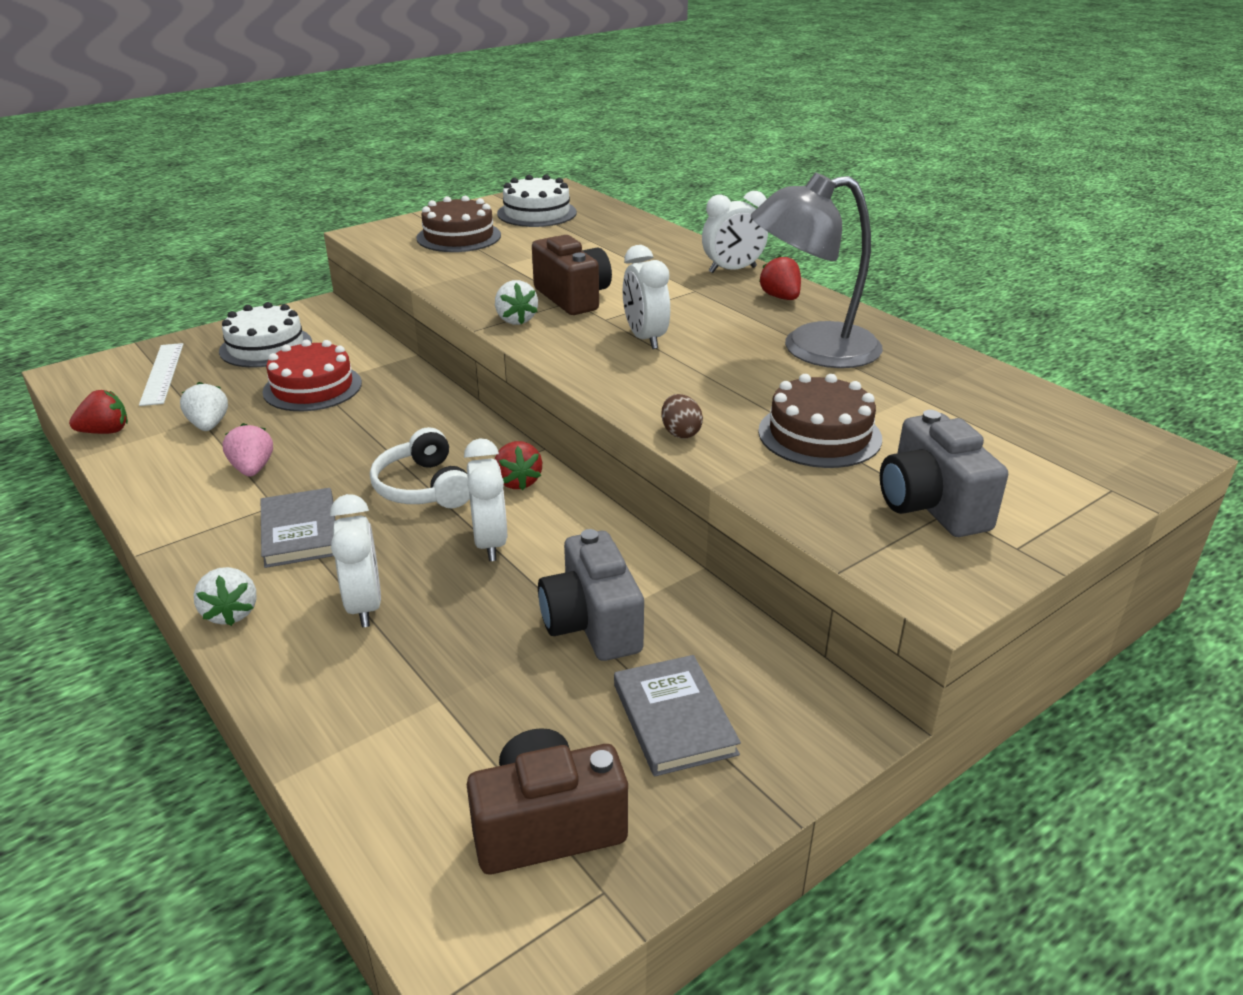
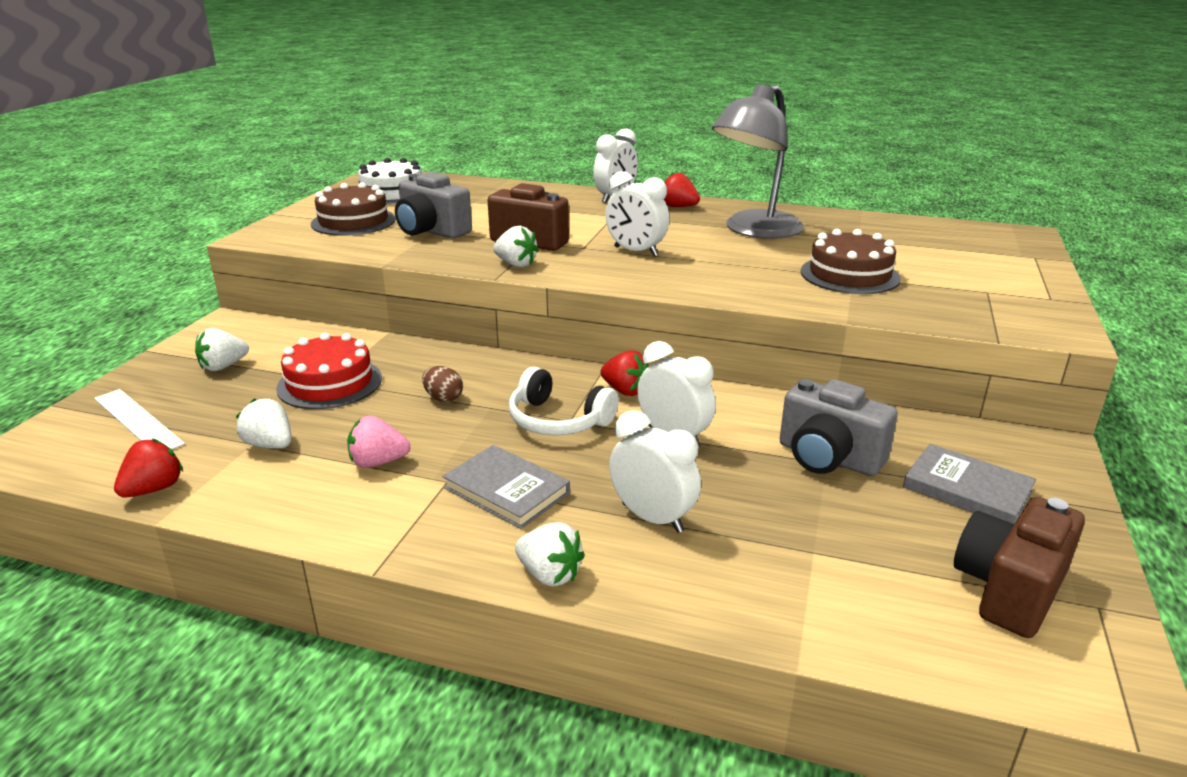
camera: 35 degrees left, 5 degrees down
(252, 469) = (378, 462): pink strawberry -> pink strawberry turned 45 degrees counterclockwise
(266, 347) = (223, 366): white cake -> white strawberry
(680, 433) = (768, 299): brown egg -> brown egg (443, 398)
(931, 506) = (975, 292): grey camera -> grey camera (431, 231)

